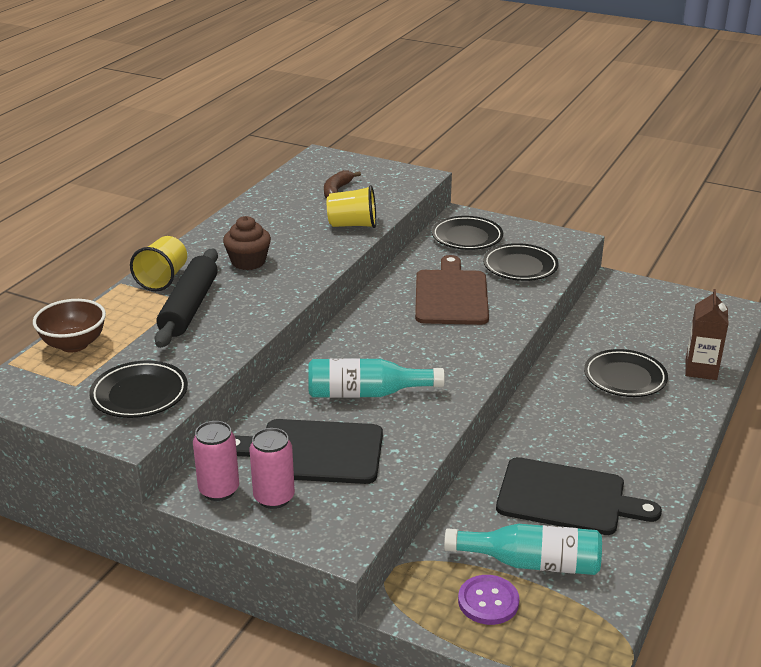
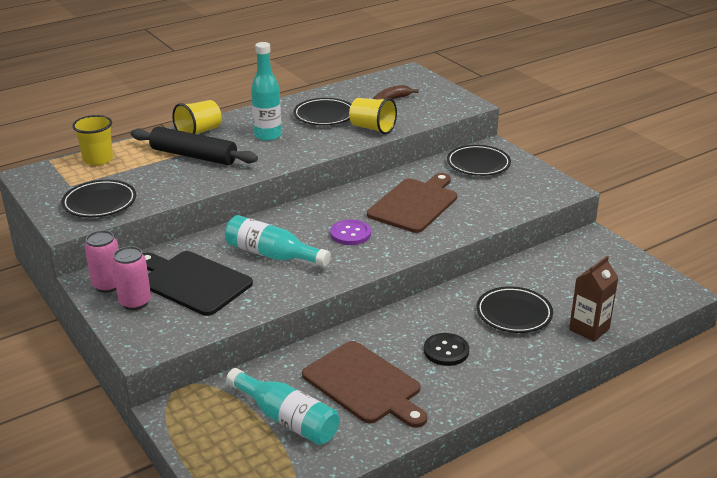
camera: 30 degrees right, 0 degrees up
(74, 344) = (98, 159): brown bowl -> yellow cup
(189, 307) = (193, 156): black rolling pin -> black rolling pin turned 75 degrees clockwise
(248, 262) = (268, 135): brown cupcake -> turquoise bottle
(488, 601) = (228, 432): purple button -> purple button (350, 234)
(520, 267) = (495, 198): black plate -> black plate (324, 115)
(567, 498) = (364, 384): black cutting board -> brown cutting board
(604, 435) = (446, 351): none -> black button

